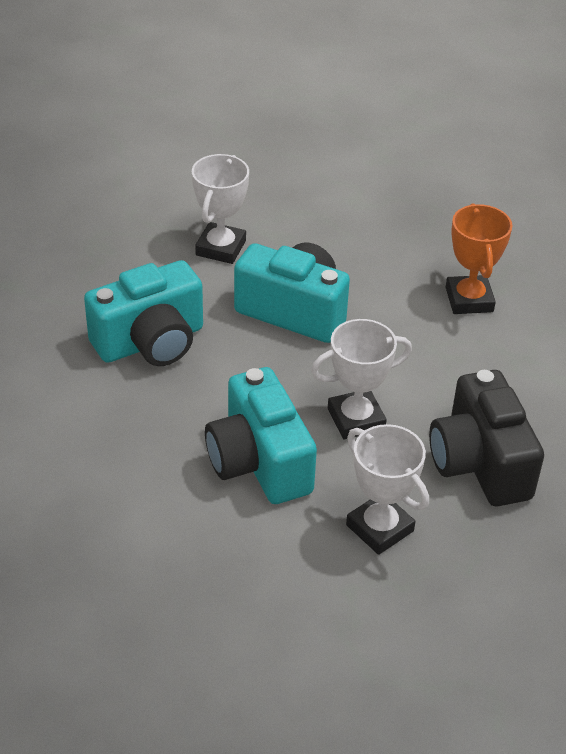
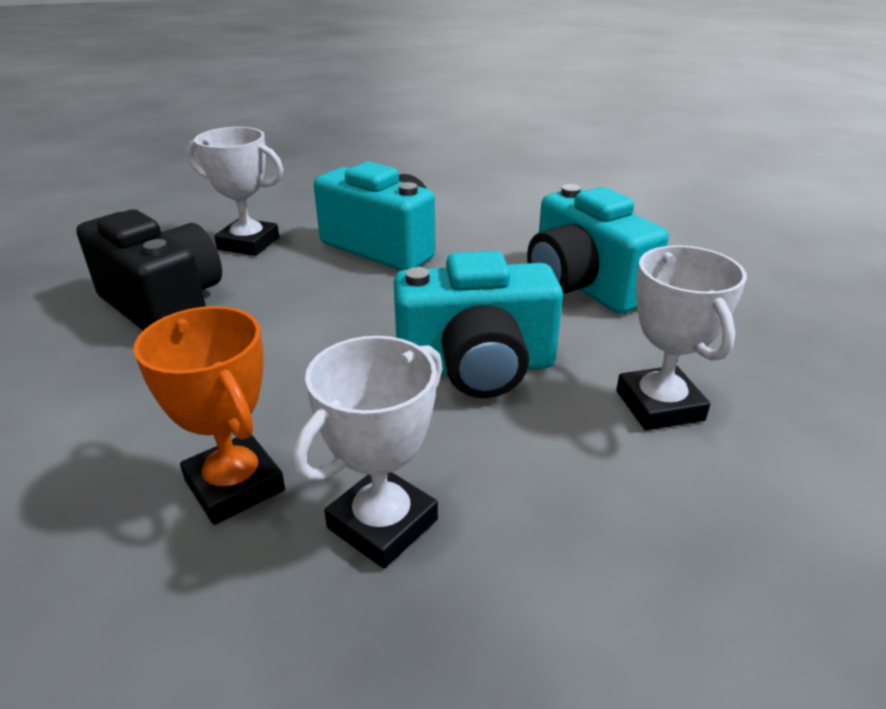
camera: 150 degrees right, 10 degrees down
(150, 342) = (583, 286): turquoise camera -> turquoise camera turned 60 degrees counterclockwise
(356, 419) = (318, 298): white trophy -> white trophy (382, 524)

